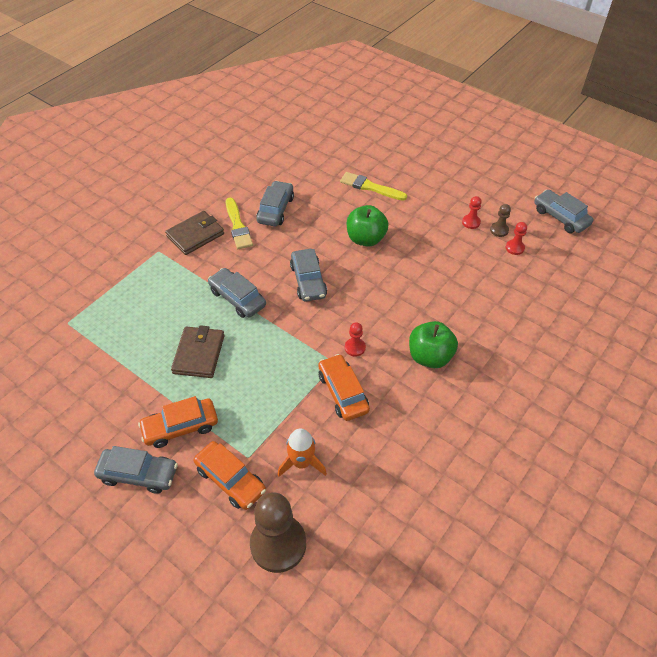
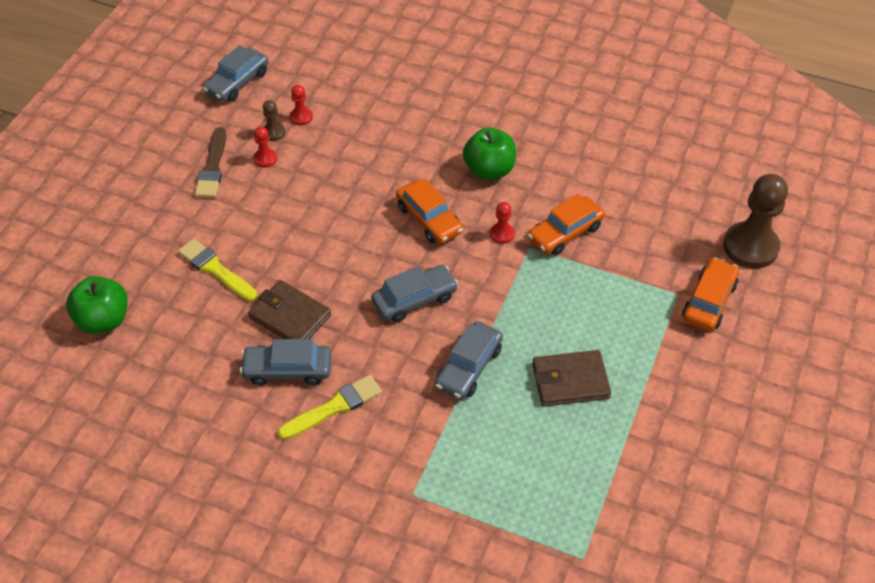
camera: 105 degrees left, 0 degrees up
(138, 474) = (745, 384): grey car -> none
(180, 427) = (673, 365): orange car -> orange car (429, 219)
(195, 235) = (366, 456): brown wallet -> brown wallet (290, 317)
(302, 462) = (662, 248): orange rocket -> none
(366, 239) = (322, 256): green apple -> green apple (103, 320)
(370, 187) = (215, 270): yellow brush -> yellow brush turned 120 degrees clockwise
(467, 195) = (212, 167): none -> brown brush

